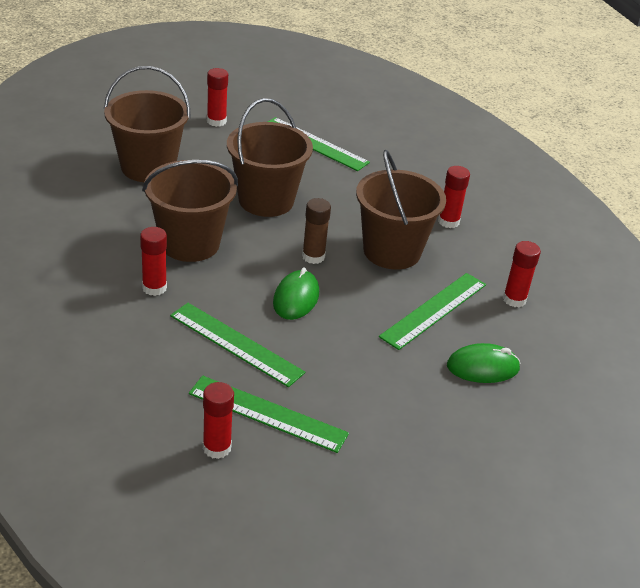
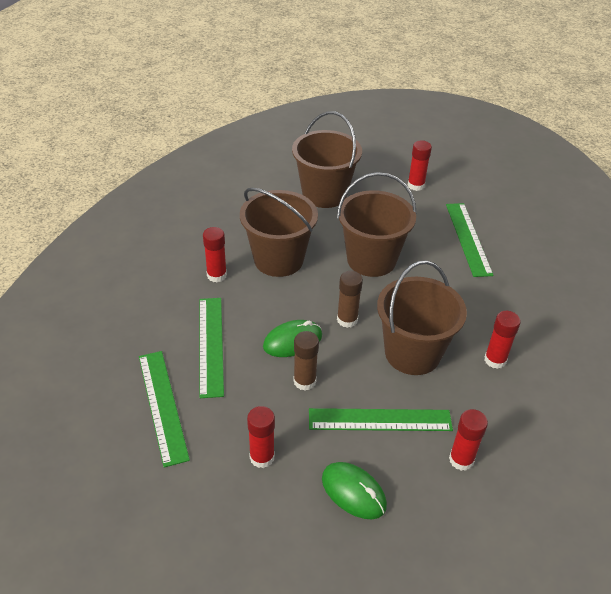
camera: 50 degrees right, 5 degrees up
(217, 447) = (105, 403): red glue stick -> red glue stick (262, 457)
(347, 320) = (304, 381): none -> brown glue stick

